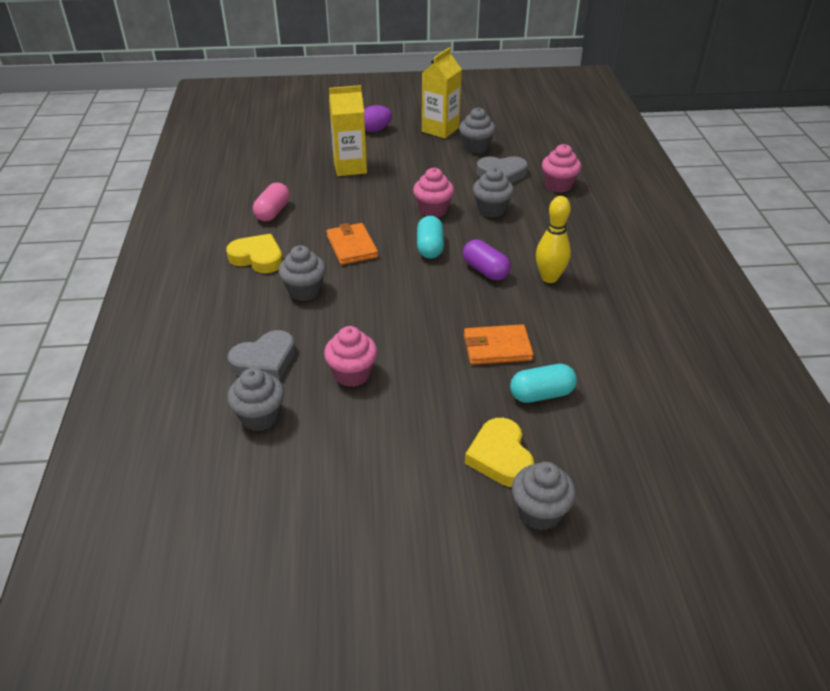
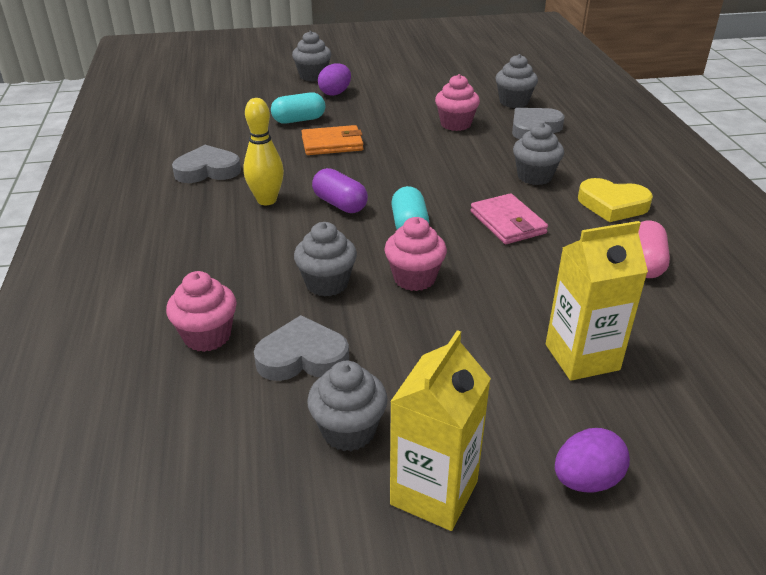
camera: 175 degrees right, 5 degrees down
(352, 246) = (507, 222): orange wallet -> pink wallet
(500, 457) = (335, 93): yellow heart -> purple egg
(617, 316) = (207, 170): none -> grey heart

